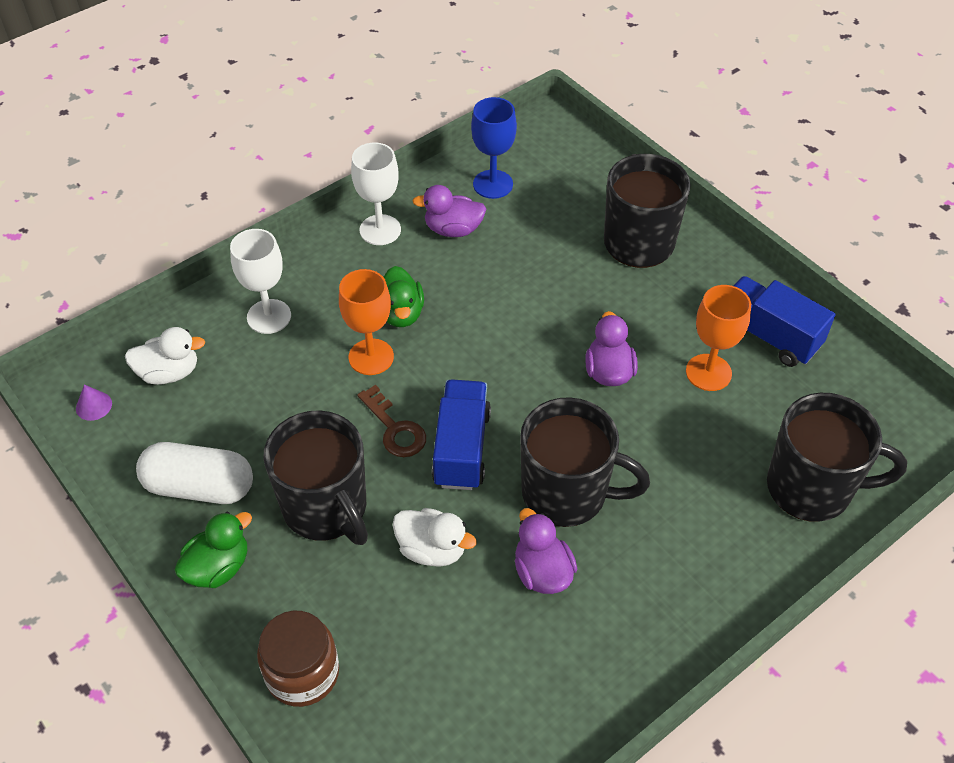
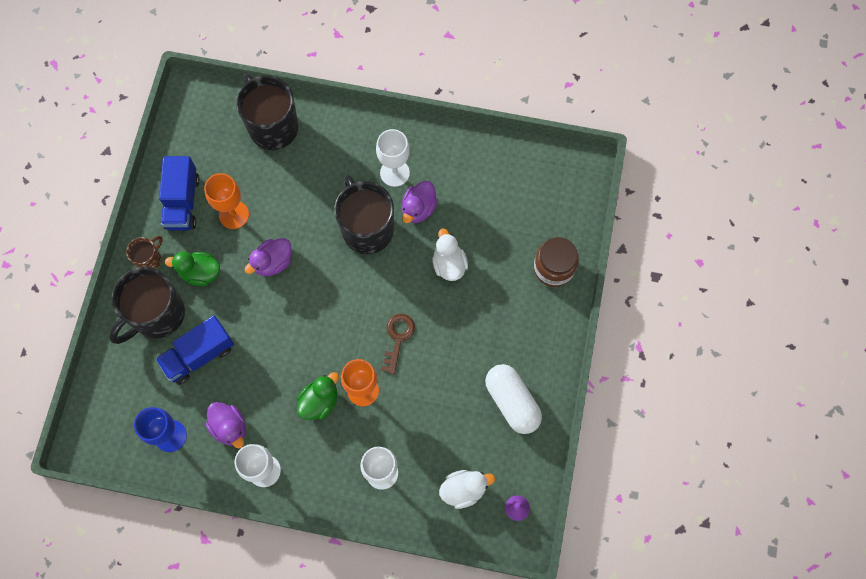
camera: 130 degrees left, 20 degrees up
(169, 372) = (463, 489): white duck -> white duck turned 120 degrees clockwise
(218, 567) = (542, 351): green duck -> green duck (200, 273)
(326, 508) = (470, 330): black mug -> none
(462, 448) = (382, 296): blue truck -> blue truck (199, 355)
(622, 582) = (394, 173): none -> white goblet
(714, 269) = (149, 259): none -> brown mug

